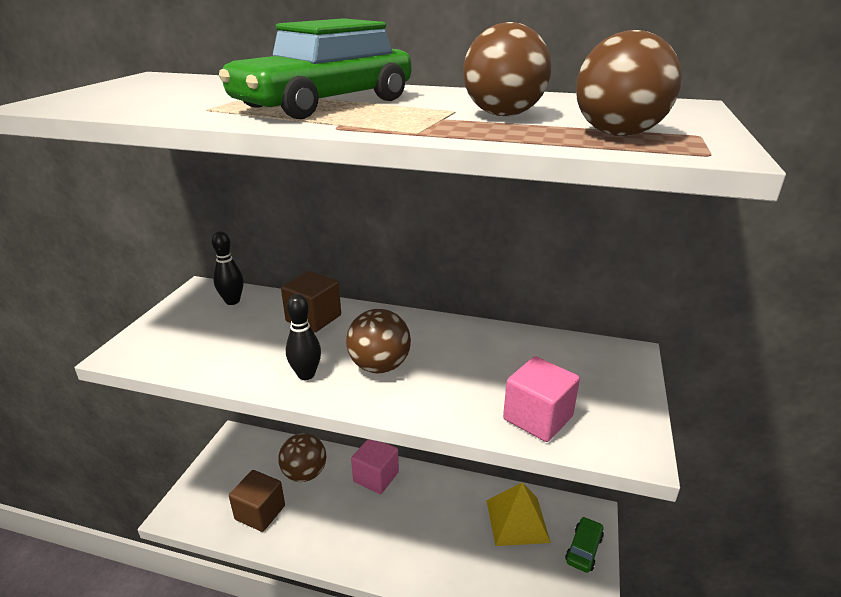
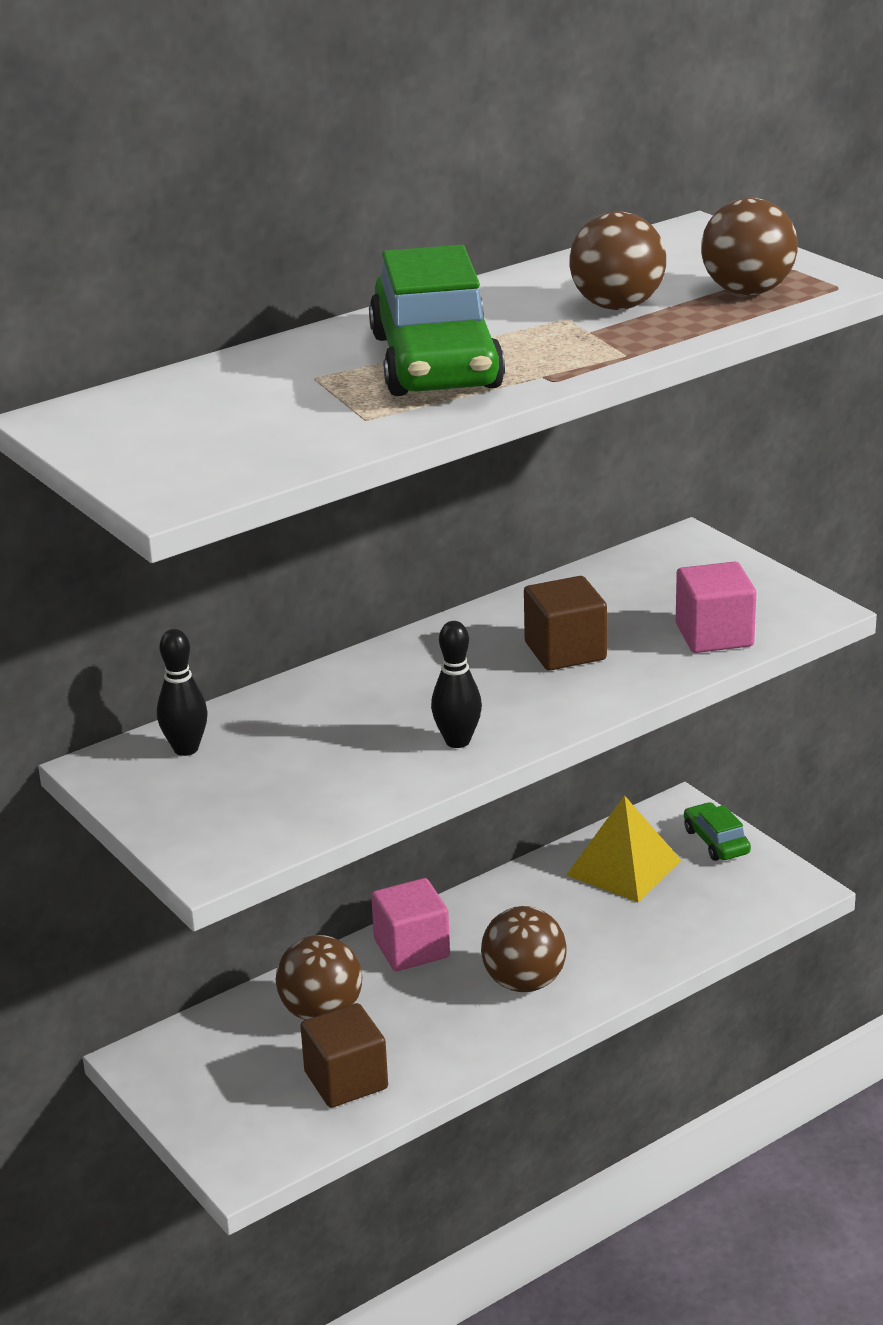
camera: 50 degrees left, 0 degrees up
(313, 318) = (331, 700): brown cube -> brown cube (565, 651)
(379, 366) = (507, 690): brown ball -> brown ball (524, 982)

